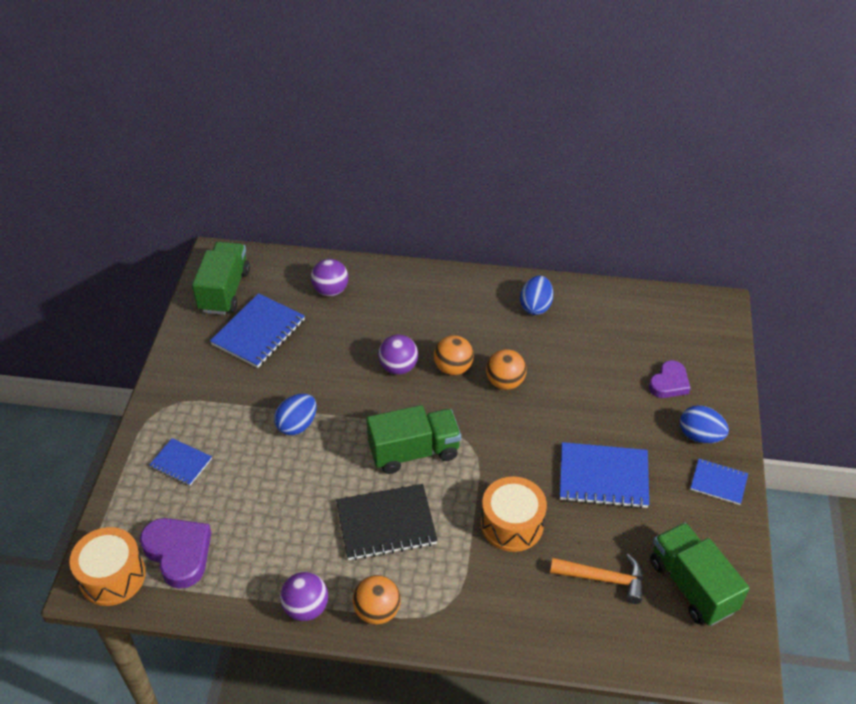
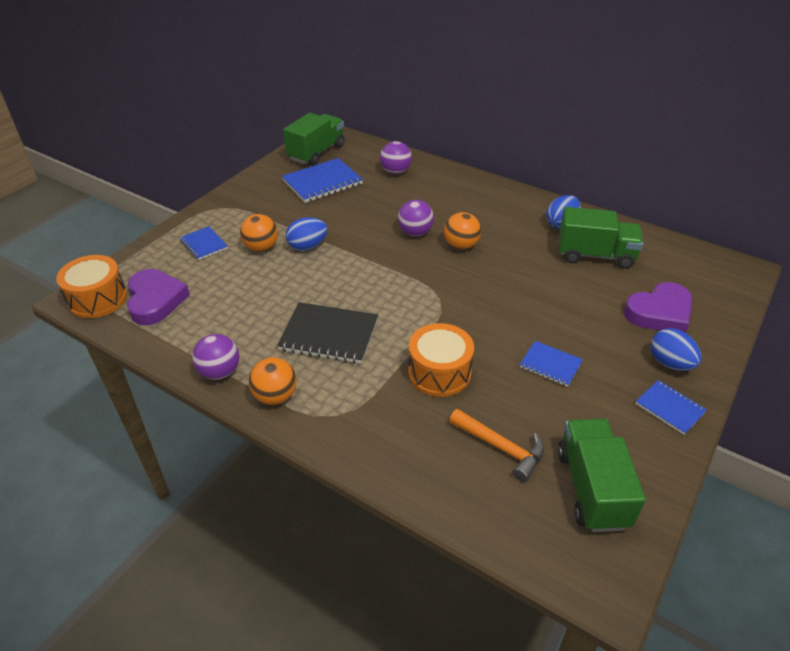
camera: 25 degrees right, 5 degrees down
(414, 452) = (388, 292): green truck -> green truck (595, 255)
(505, 382) = (500, 268): orange ball -> orange ball (261, 247)
(603, 477) = (550, 365): blue notebook -> blue notebook, size x0.58
(669, 383) = (659, 313): purple heart -> purple heart, size x1.52

